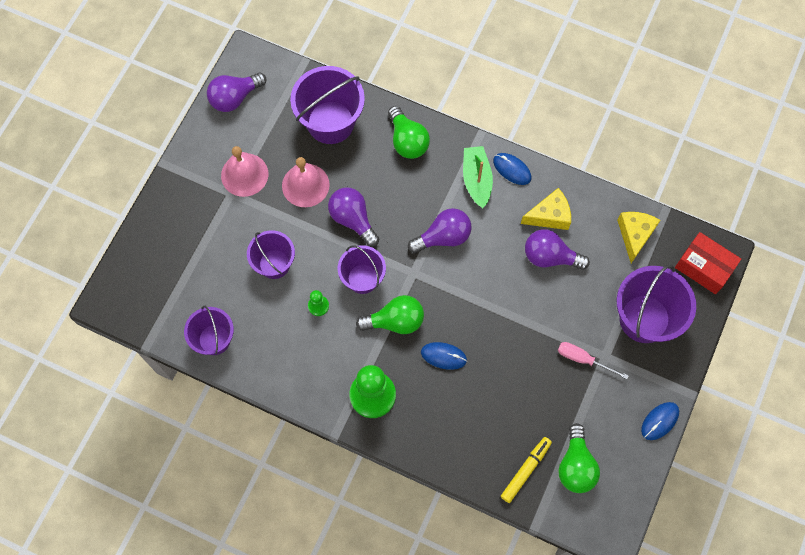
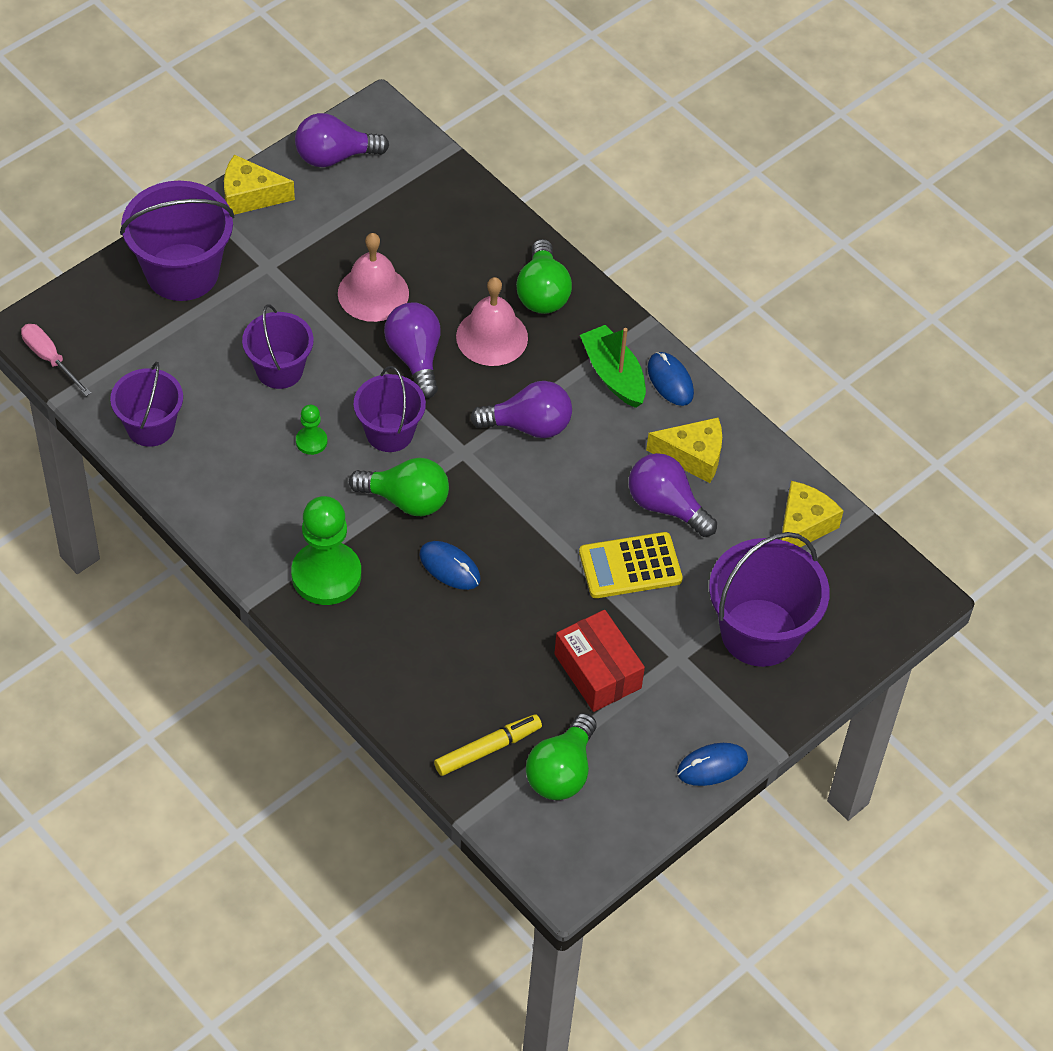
camera: 20 degrees right, 15 degrees down
(196, 148) = (250, 196): none -> yellow cheese
(244, 174) = (298, 250): pink bell -> pink bell (492, 337)
(330, 122) = (448, 232): purple bucket -> purple bucket (182, 272)
(476, 180) = (613, 374): green boat -> green boat turned 45 degrees counterclockwise
(549, 307) = (630, 566): none -> yellow calculator
(583, 359) = (643, 647): pink screwdriver -> pink screwdriver (50, 359)
(704, 267) = (882, 603): red box -> red box (597, 671)

